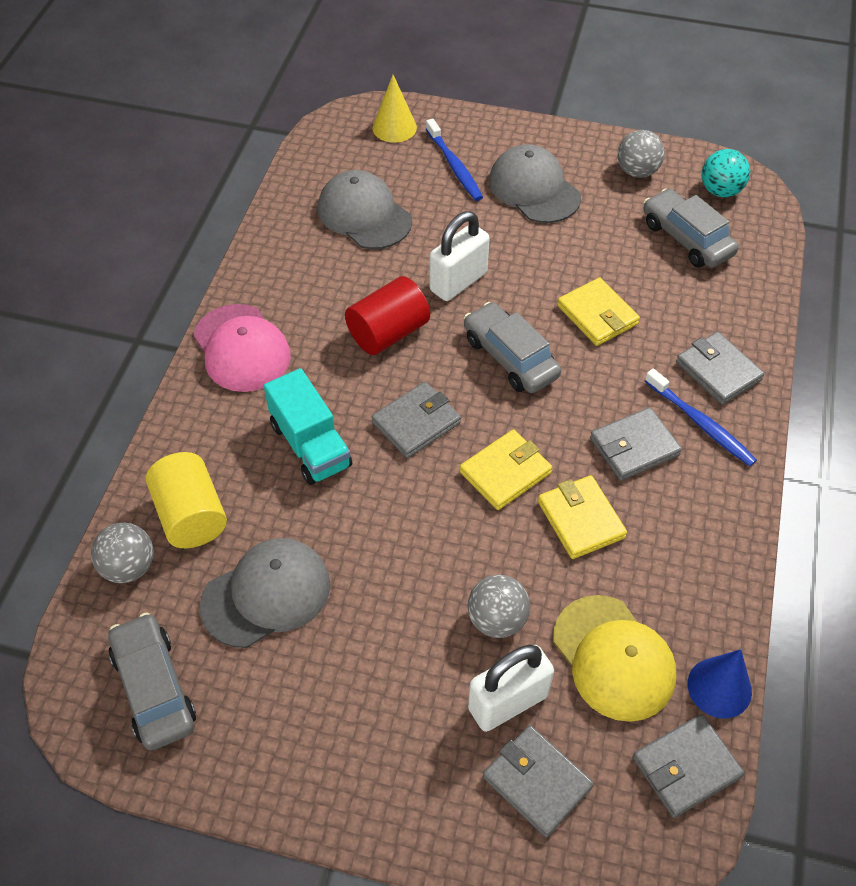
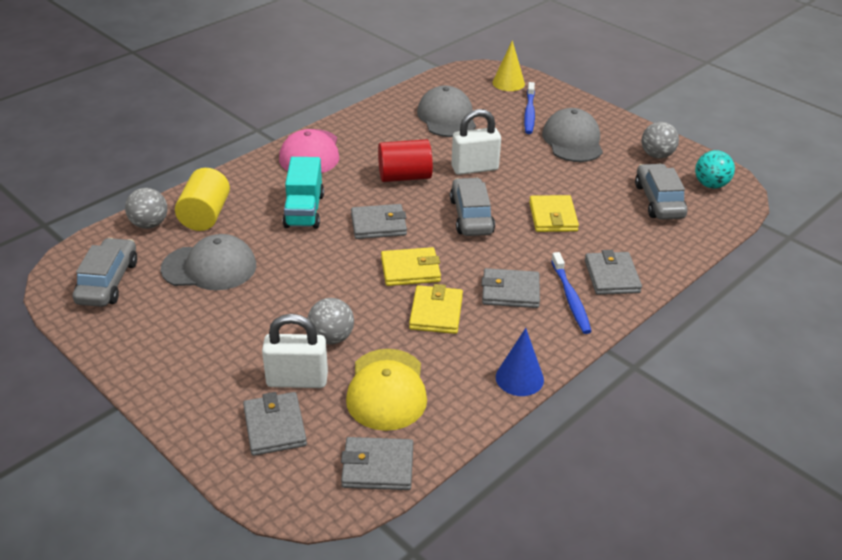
camera: 30 degrees right, 15 degrees down
(719, 687) = (443, 437): blue cone -> blue cone (519, 378)

